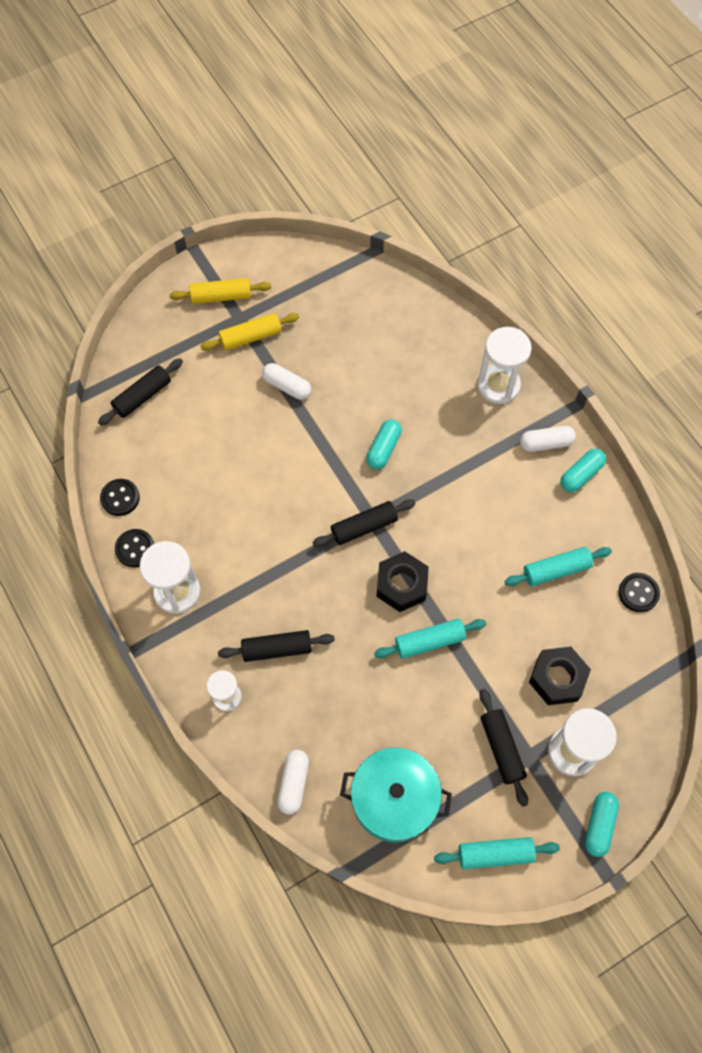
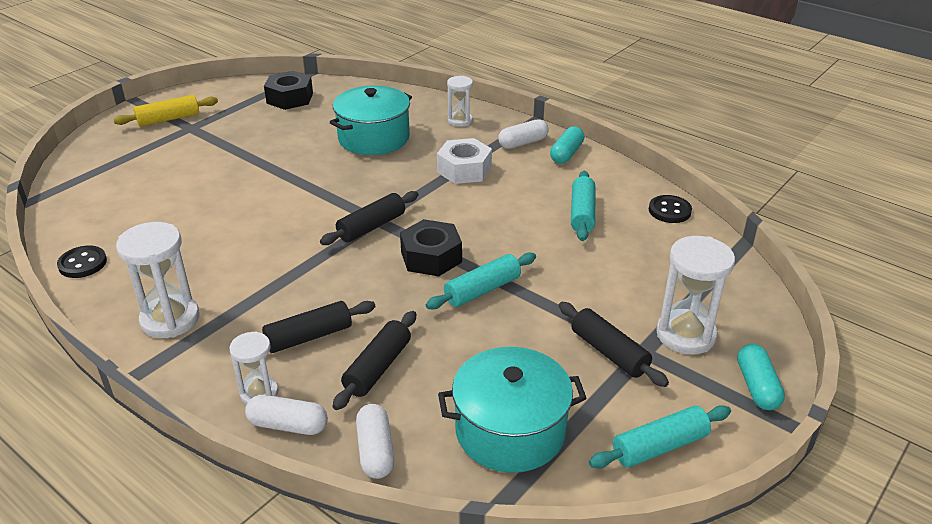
camera: 20 degrees left, 30 degrees down
(135, 549) = (109, 297): black button -> none
(142, 396) = (96, 191): black rolling pin -> black rolling pin (377, 368)
(251, 337) = (206, 136): yellow rolling pin -> none
(287, 386) = (253, 157): white capsule -> white capsule (288, 425)
(383, 449) = (369, 175): turquoise capsule -> none
(405, 390) = (373, 138): none -> turquoise pot
(474, 469) = (464, 170): none -> white nut
(498, 385) = (460, 120): white hourglass -> white hourglass, size x0.60
(556, 570) = (582, 213): turquoise rolling pin -> turquoise rolling pin turned 45 degrees counterclockwise
(557, 678) = (632, 285): black nut -> black nut (290, 98)

